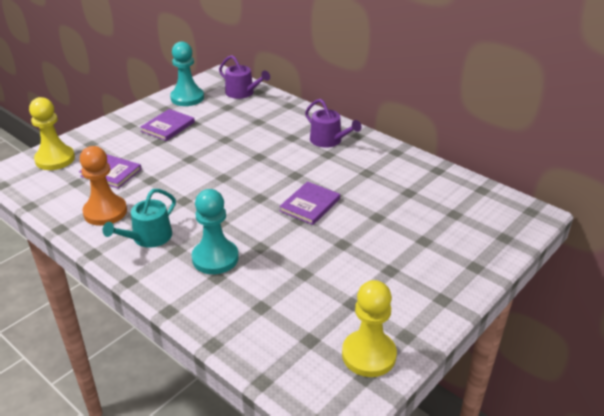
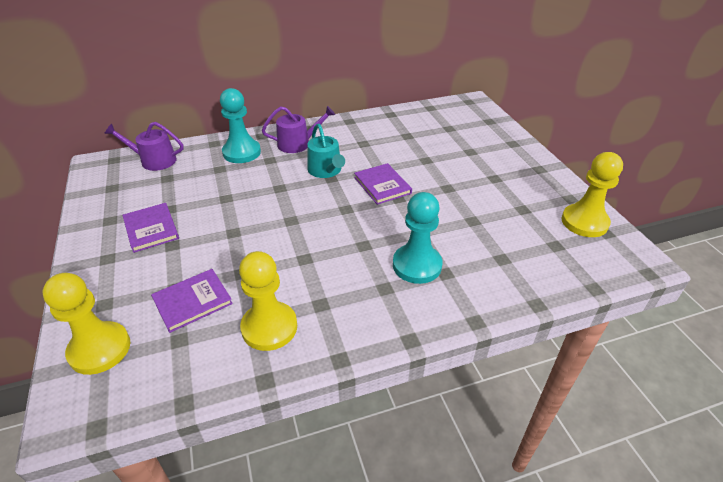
camera: 60 degrees left, 5 degrees up
(105, 212) = (269, 327): orange pawn -> yellow pawn
(148, 237) = (348, 304): turquoise watering can -> turquoise watering can (326, 170)
(187, 98) = (110, 198): turquoise pawn -> turquoise pawn (241, 152)
(242, 93) = (154, 160): purple watering can -> purple watering can turned 150 degrees counterclockwise

